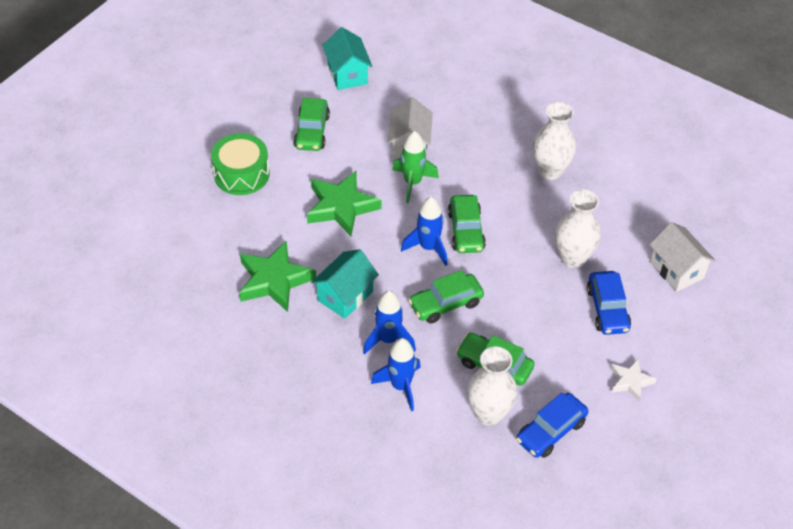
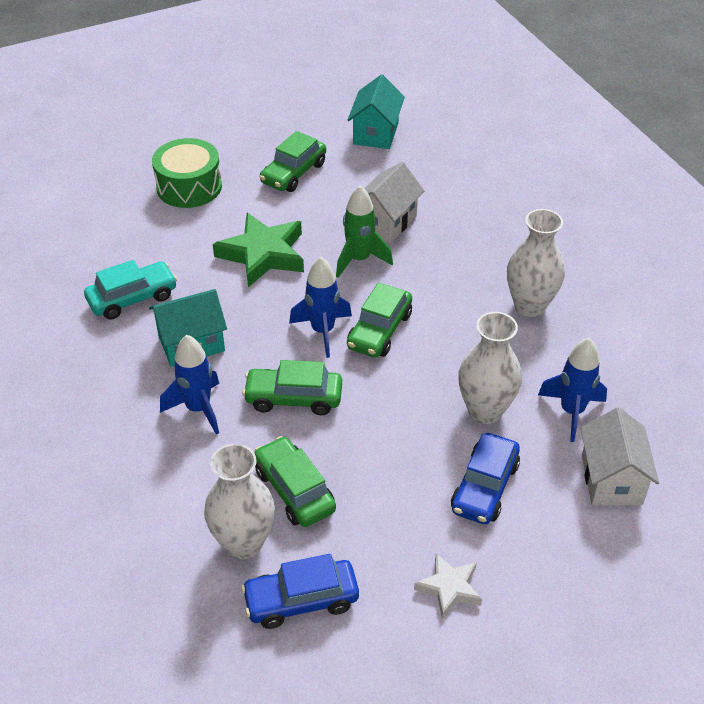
camera: 30 degrees right, 5 degrees down
(274, 280) = (132, 298): green star -> turquoise car
(401, 386) = (169, 465): blue rocket -> blue rocket (571, 411)

